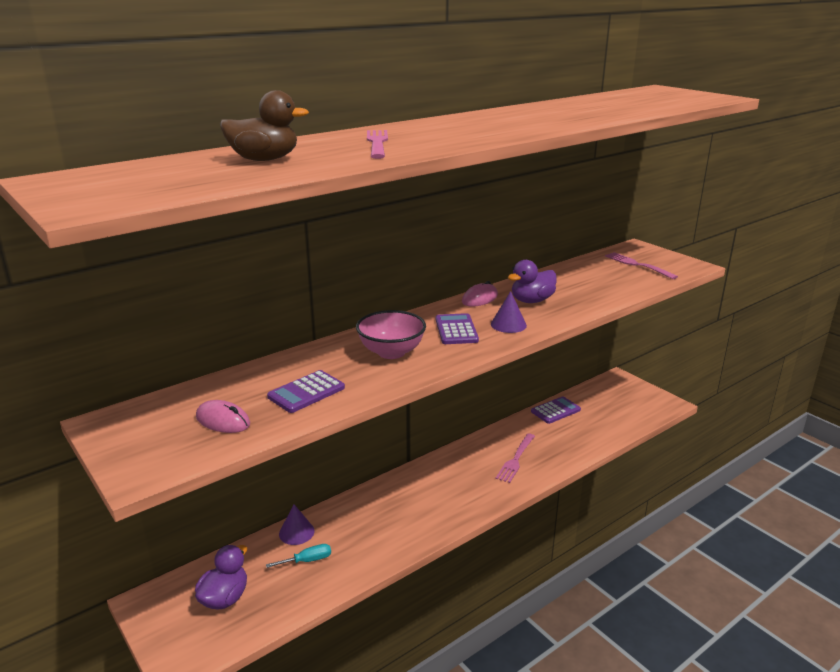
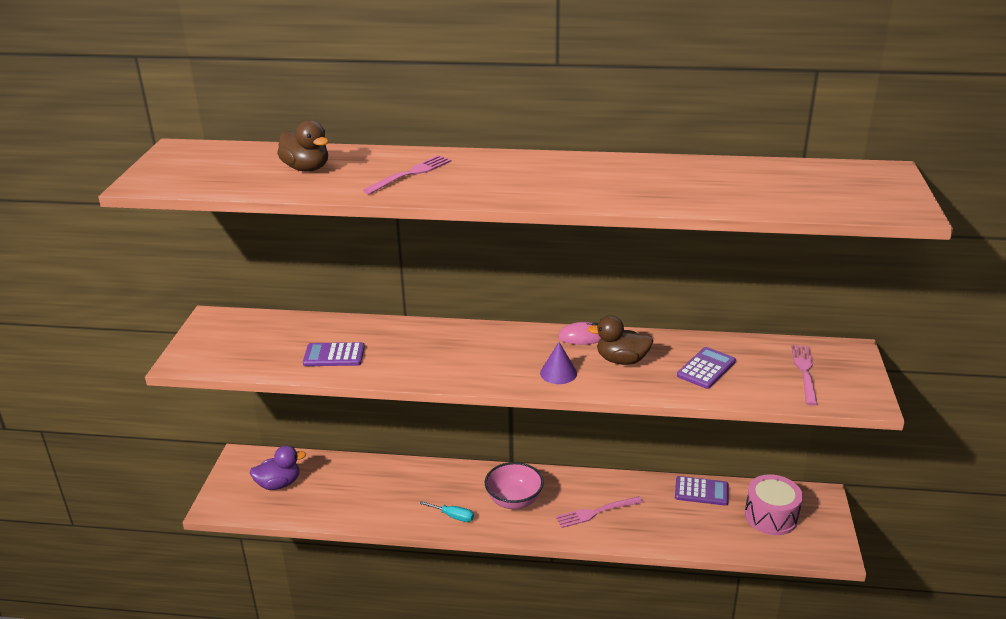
camera: 45 degrees right, 5 degrees up
(223, 420) = (263, 350): pink mouse -> none
(296, 532) = (368, 467): purple cone -> none
(307, 560) = (350, 491): turquoise screwdriver -> turquoise screwdriver (453, 516)
(391, 352) = (433, 352): pink bowl -> pink bowl (514, 501)
(456, 330) = (510, 357): purple calculator -> purple calculator (706, 368)
(531, 301) = (621, 360): purple duck -> brown duck
(611, 403) = (771, 516): none -> pink drum

